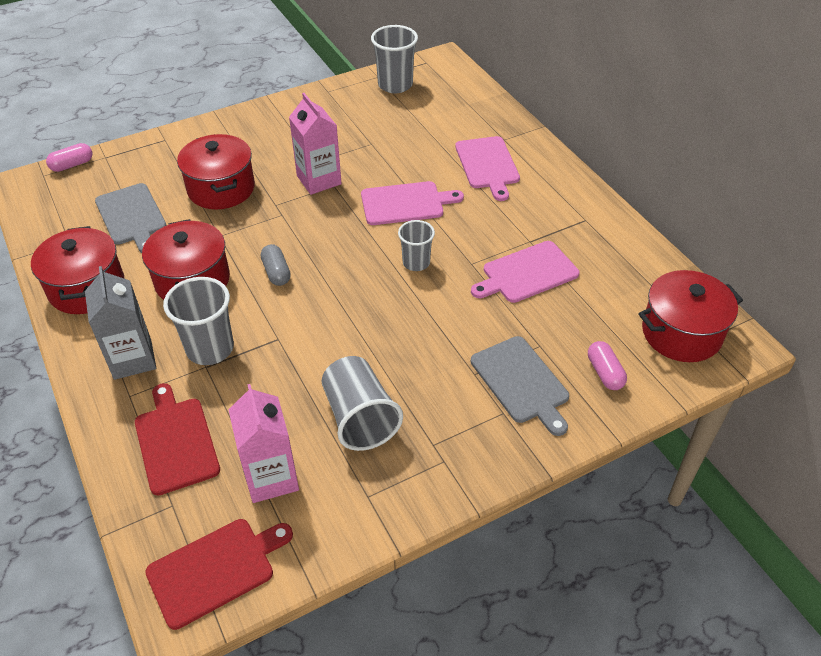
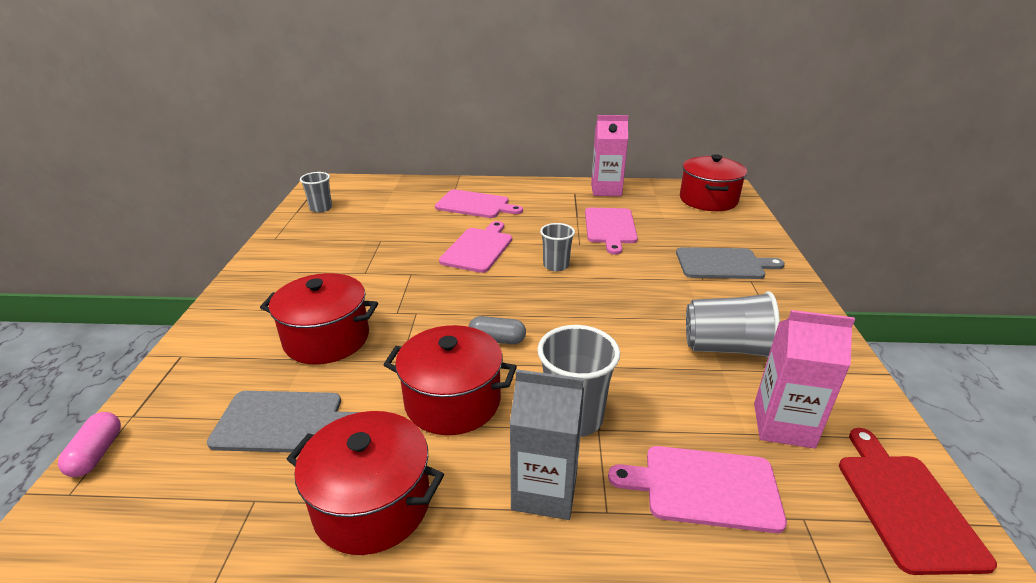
camera: 60 degrees left, 15 degrees down
(176, 441) = (704, 487): red cutting board -> pink cutting board
(319, 180) = (393, 279): pink carton -> pink carton (606, 190)
(395, 85) = (321, 208): grey cup -> grey cup, size x0.63
(605, 373) = (730, 233): pink capsule -> none

